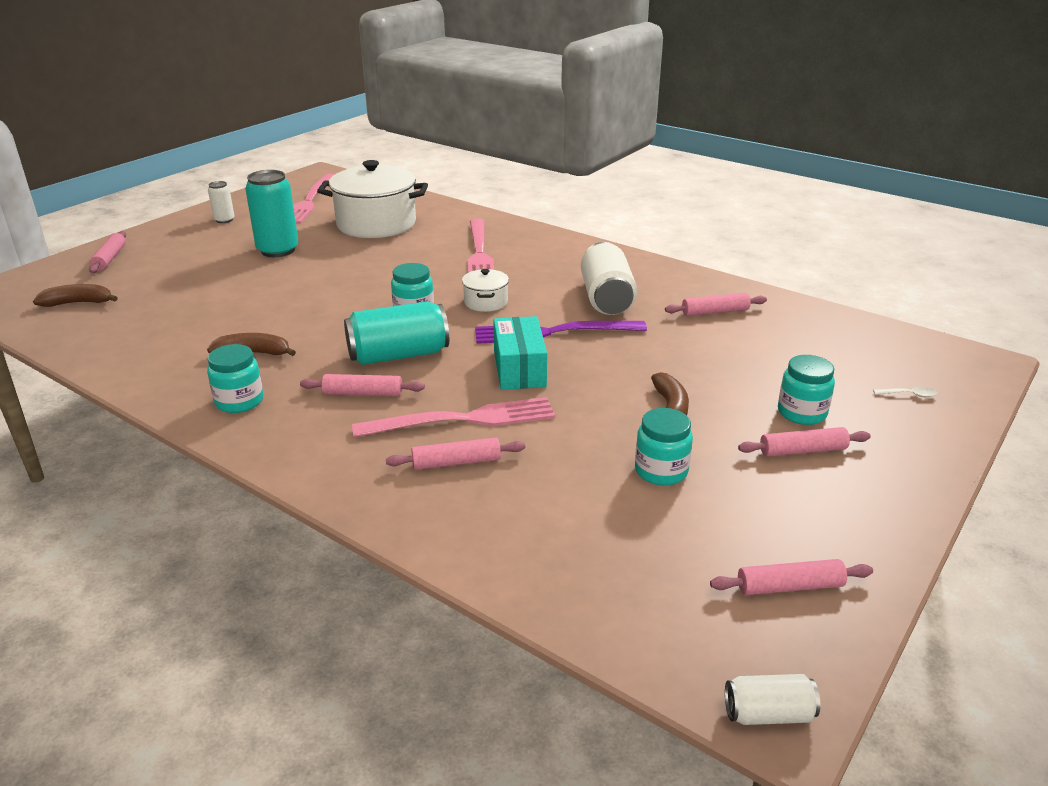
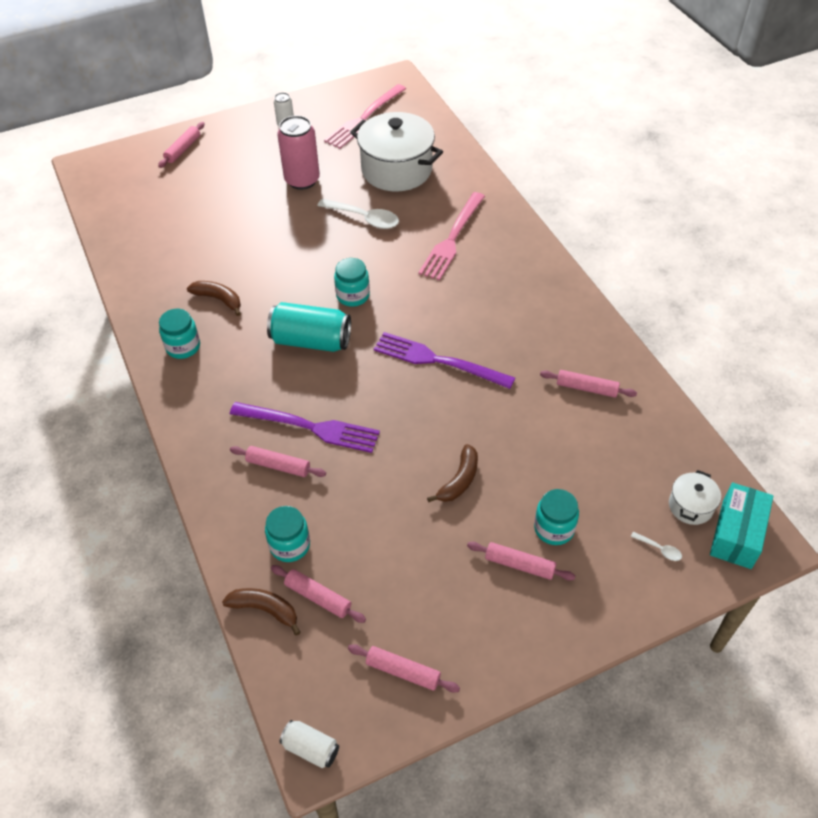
camera: 30 degrees right, 20 degrees up
(78, 303) = (138, 197): brown banana -> brown banana (265, 610)
(278, 250) = (302, 180): turquoise can -> pink can
(363, 393) = (263, 372): pink rolling pin -> pink rolling pin (318, 597)
(373, 260) = (364, 218): none -> white spoon
(465, 419) = (311, 427): pink fork -> purple fork
(486, 302) = (413, 304): white pot -> white pot (690, 506)
(519, 368) = (384, 391): turquoise box -> turquoise box (737, 534)
(606, 298) = (510, 336): white can -> none
(661, 471) = (403, 536): turquoise jar -> turquoise jar (290, 545)

